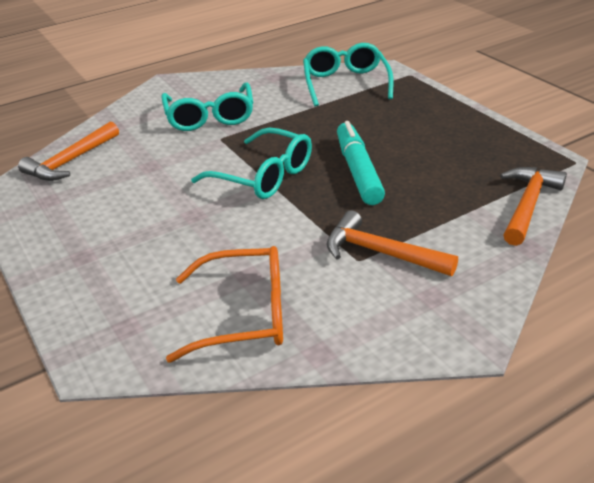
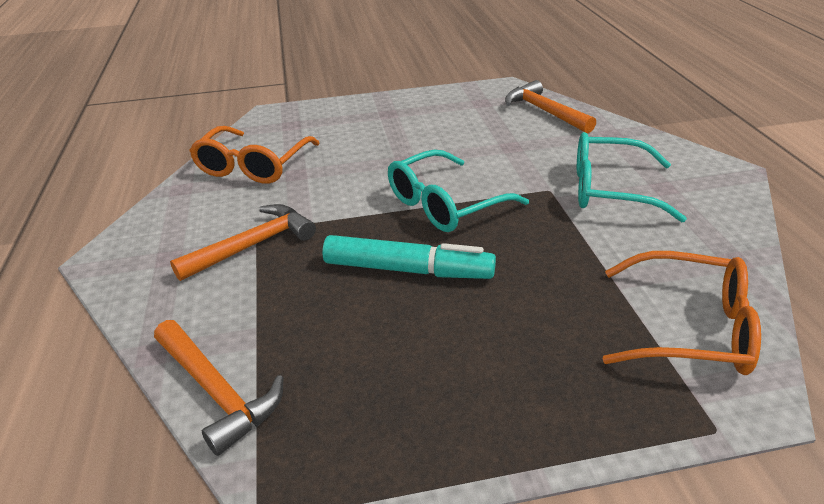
camera: 110 degrees right, 0 degrees up
(345, 83) = (690, 328): turquoise glasses -> orange glasses

